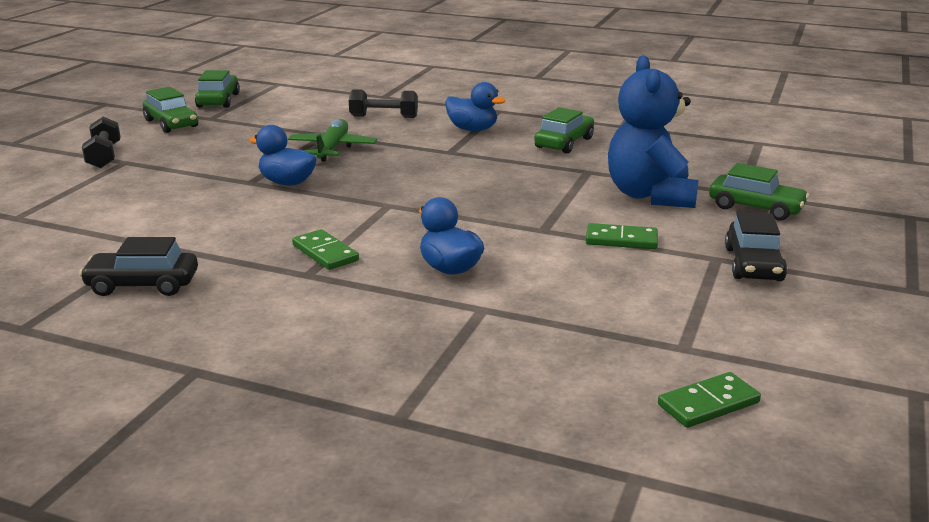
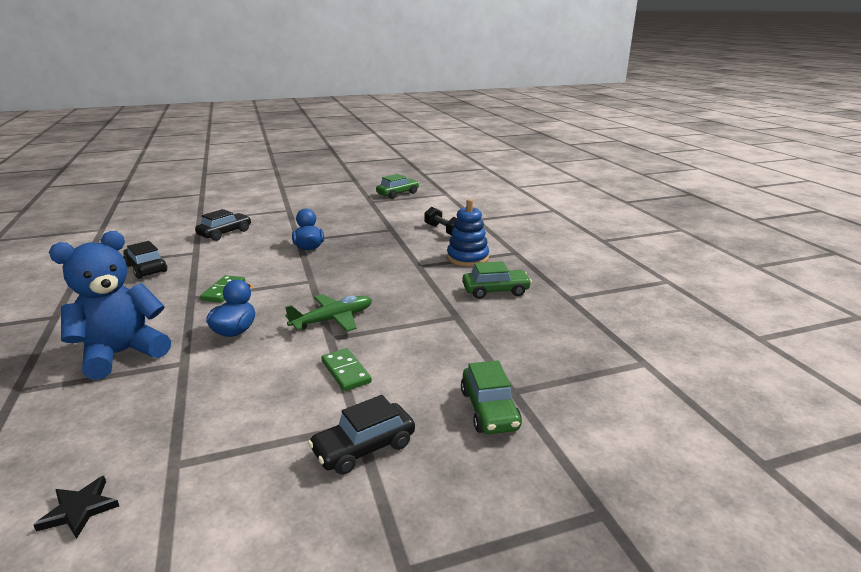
camera: 50 degrees right, 0 degrees up
(104, 156) = (289, 204): black dumbbell -> none
(120, 213) = (225, 233): none -> black car
(171, 123) = (350, 198): green car -> none
(332, 149) = (373, 238): green plane -> green plane (332, 320)
(472, 129) = (467, 258): blue duck -> blue stacking toy
(650, 195) = (446, 354): blue teddy bear -> blue teddy bear (122, 353)
(708, 403) = (79, 509): green domino -> black star

